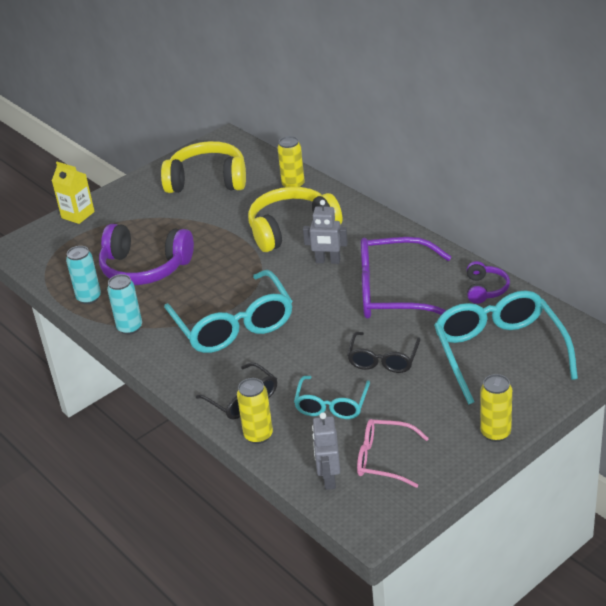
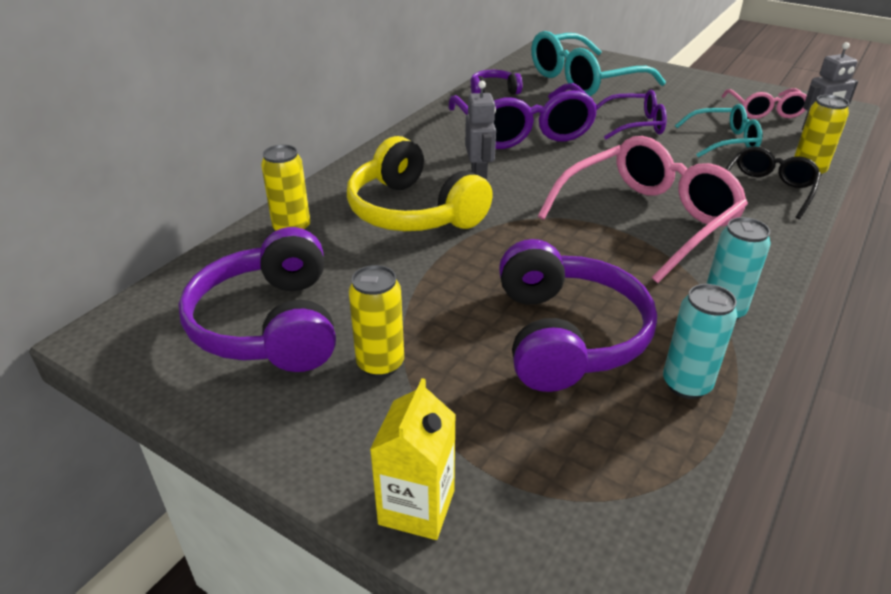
camera: 110 degrees left, 0 degrees up
(207, 180) = (270, 324): yellow headphones -> purple headphones
(234, 325) = (648, 219): turquoise glasses -> pink glasses
(383, 360) = (635, 125): black glasses -> purple glasses
(495, 433) = (686, 75): yellow can -> yellow can (380, 364)

